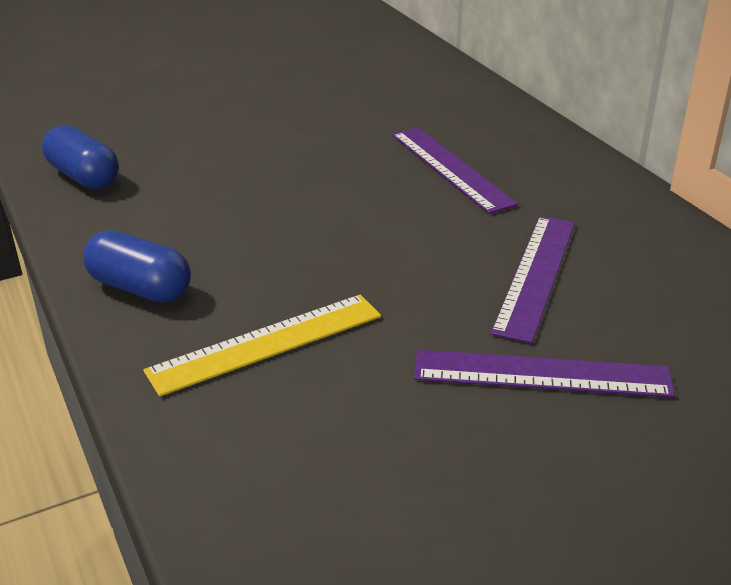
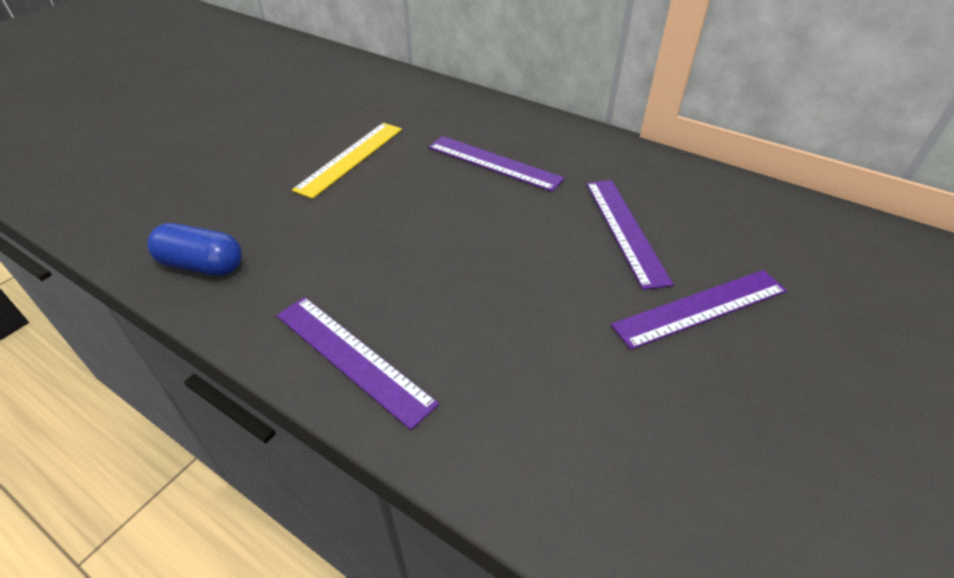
camera: 30 degrees left, 10 degrees up
(140, 288) = (352, 357): blue capsule -> purple ruler
(266, 343) = (501, 365): yellow ruler -> yellow ruler (350, 158)

